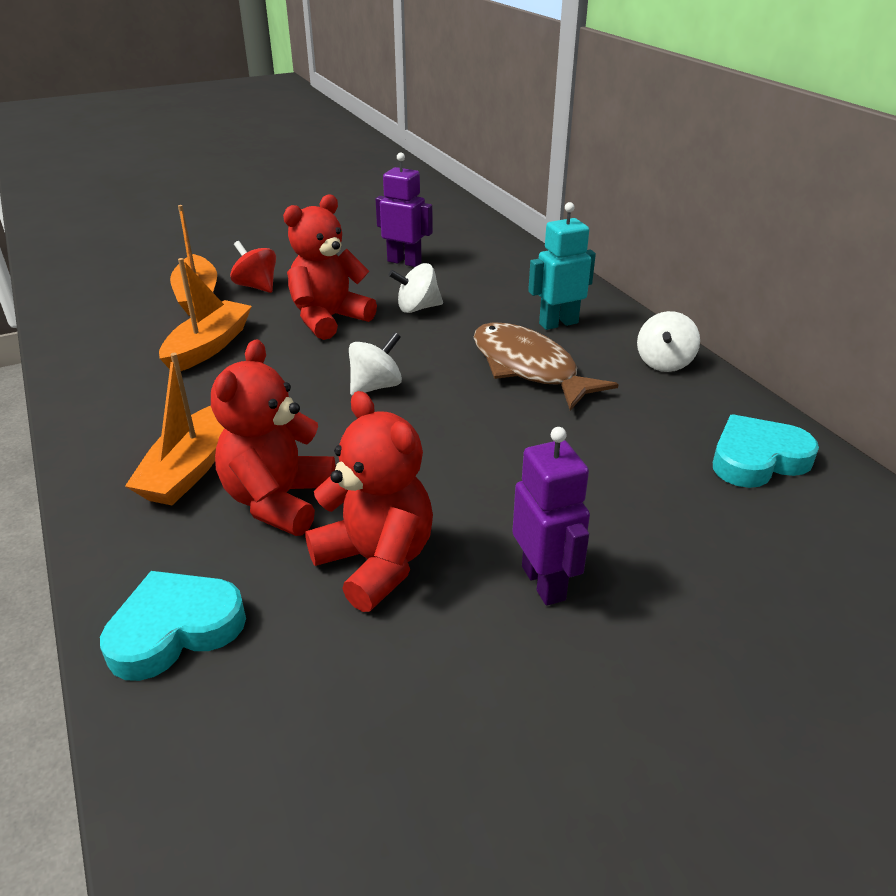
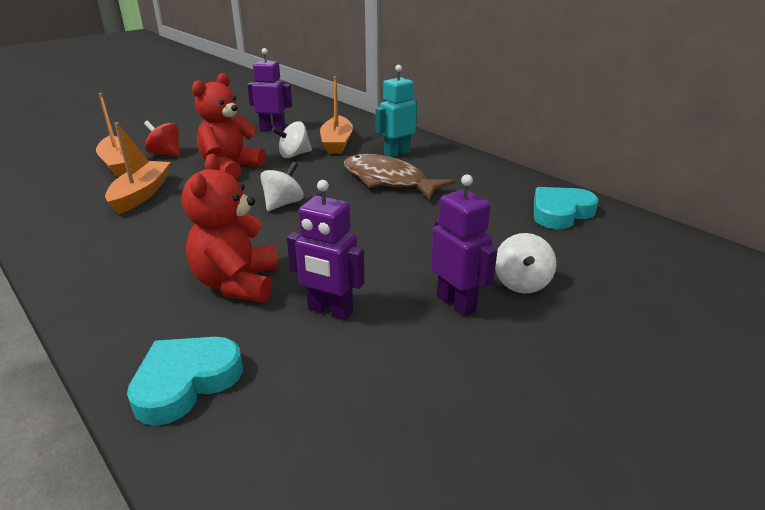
camera: 15 degrees left, 5 degrees down
(190, 468) = (156, 273): orange boat -> orange boat (337, 143)
(376, 562) = (330, 311): red teddy bear -> purple robot
(664, 363) = (476, 168): white spinning top -> white spinning top (521, 283)

